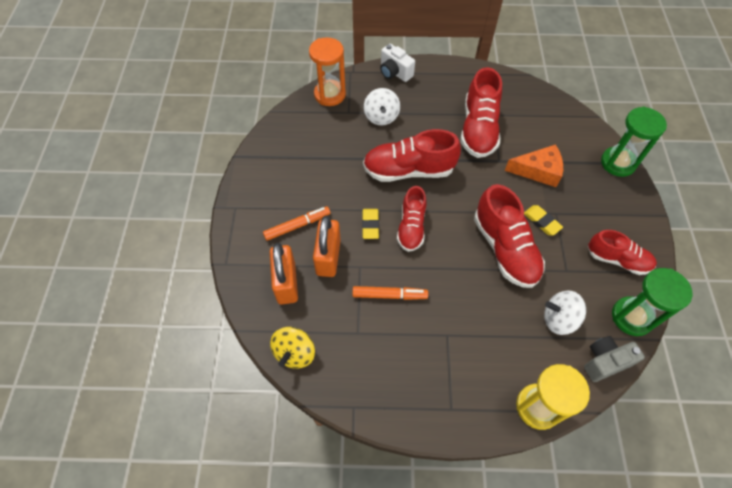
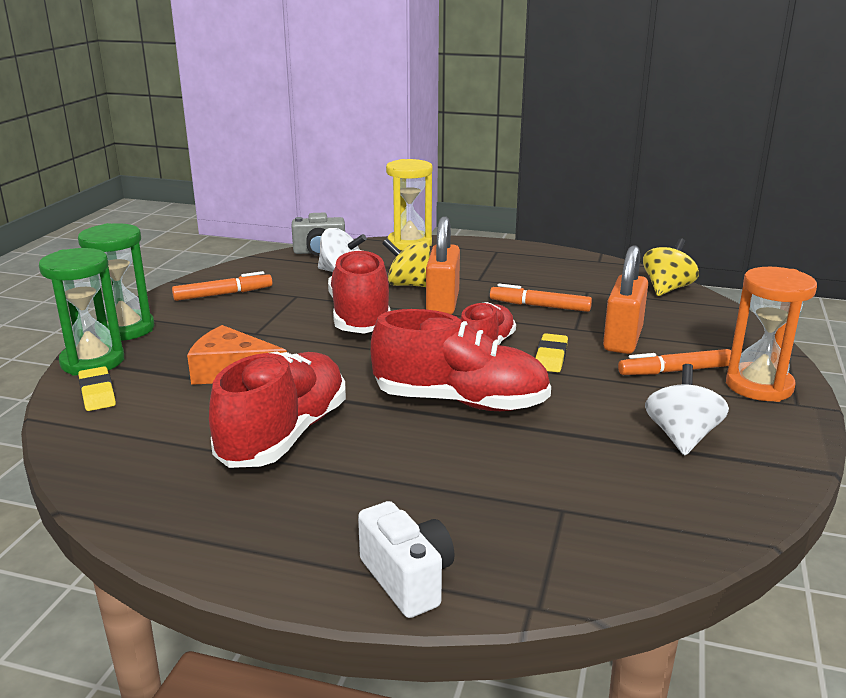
camera: 165 degrees left, 35 degrees down
(286, 283) = (685, 329): orange padlock -> orange padlock (442, 303)
(330, 94) = (607, 555): orange hourglass -> orange hourglass (759, 386)
(381, 117) = (483, 487): white spinning top -> white spinning top (681, 437)
(496, 309) = (409, 285): none -> yellow spinning top
(542, 221) = (285, 329): yellow eraser -> yellow eraser (97, 393)
(617, 259) = (223, 294): red shoe -> orange marker
(631, 317) = (259, 266): green hourglass -> green hourglass (125, 329)

